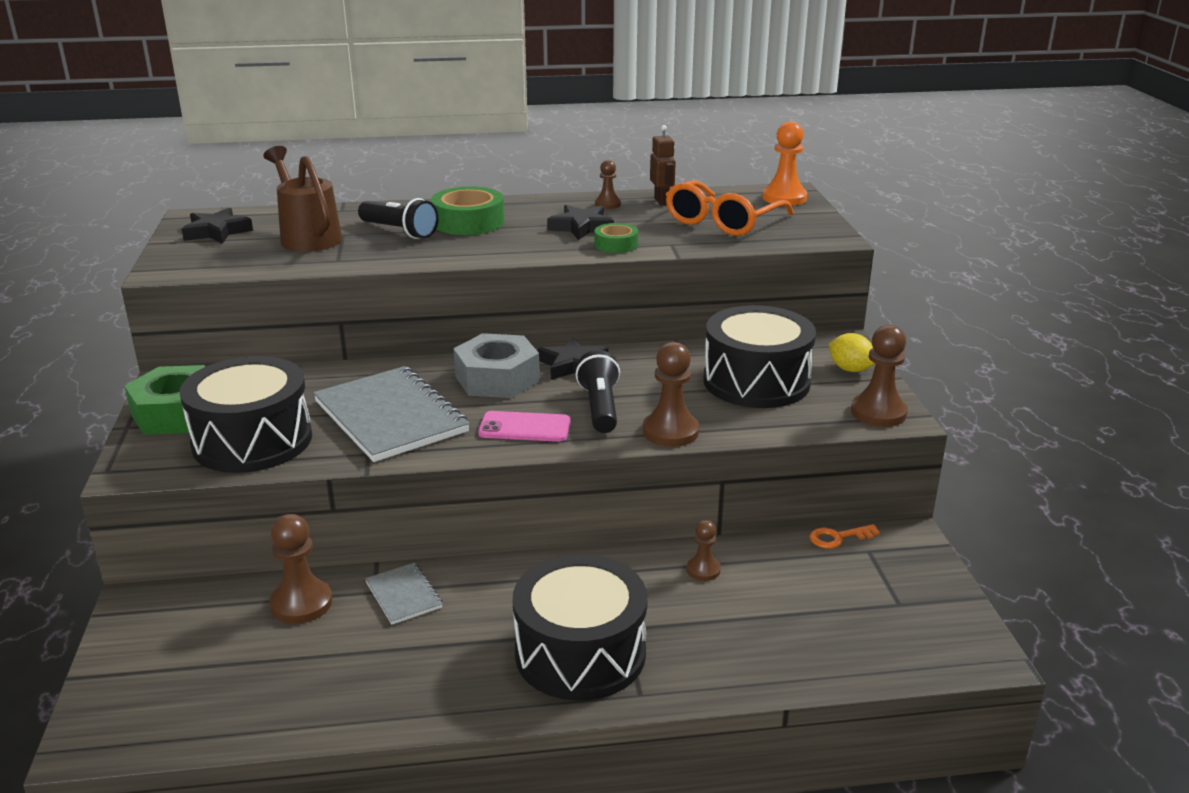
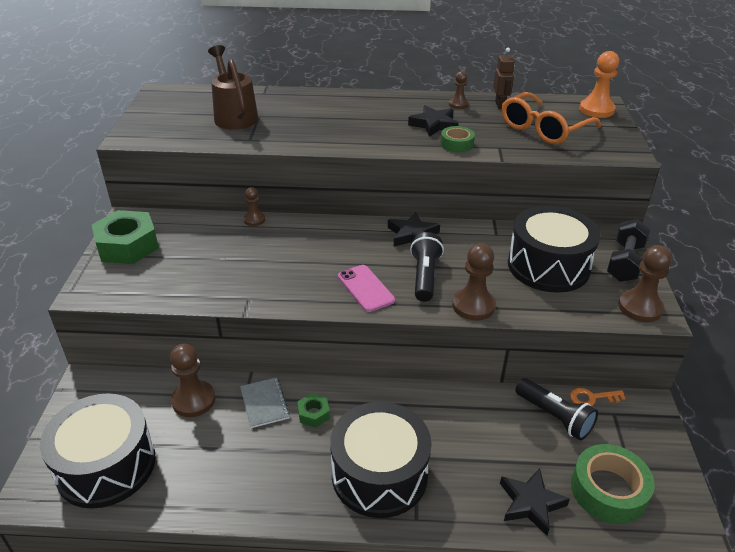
camera: 10 degrees right, 10 degrees up
(217, 232) = (173, 105): black star -> black star (530, 503)
(252, 441) = (172, 276): black drum -> black drum (106, 465)
(391, 417) = (272, 266): grey notebook -> none
(399, 231) = (300, 117): black flashlight -> black flashlight (554, 417)
(468, 222) = (351, 112): green tape -> green tape (608, 490)
(475, 598) = (313, 414): none -> green nut
(497, 379) = (355, 241): grey nut -> none
(524, 427) = (365, 288): pink phone -> pink phone turned 45 degrees clockwise
(703, 570) = (483, 413): brown pawn -> brown pawn (254, 220)
(850, 369) = (624, 262): yellow lemon -> black dumbbell

